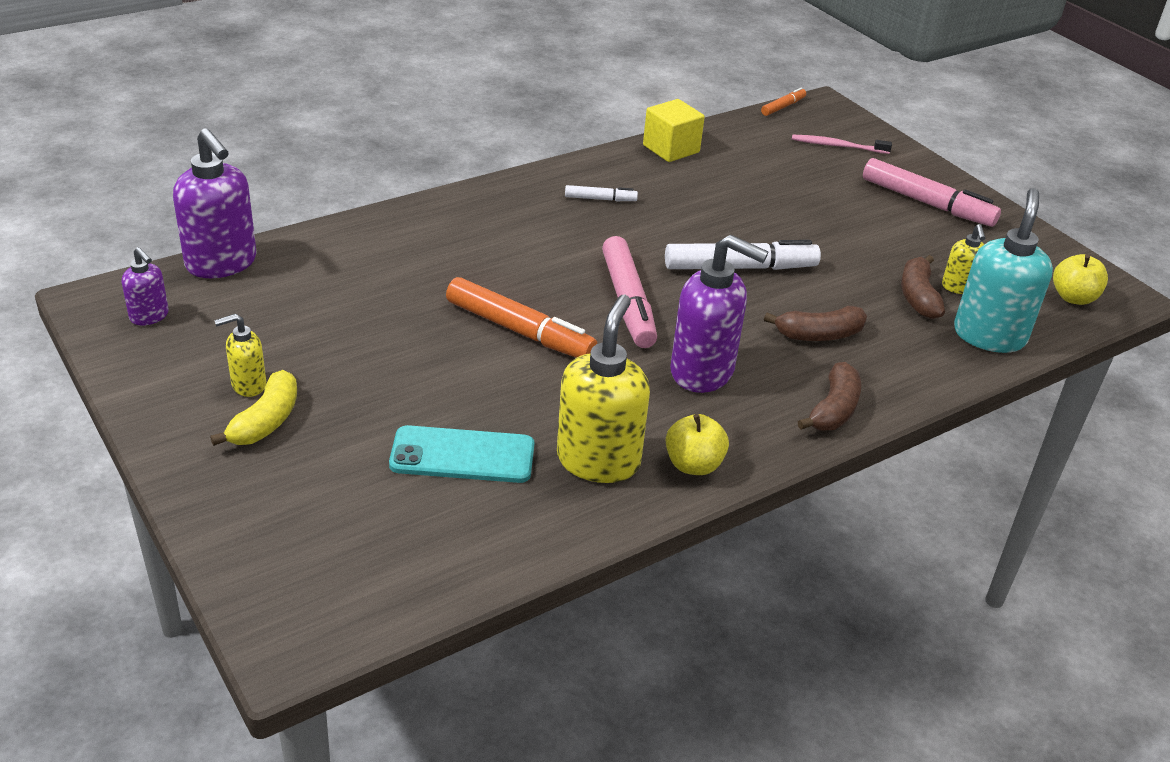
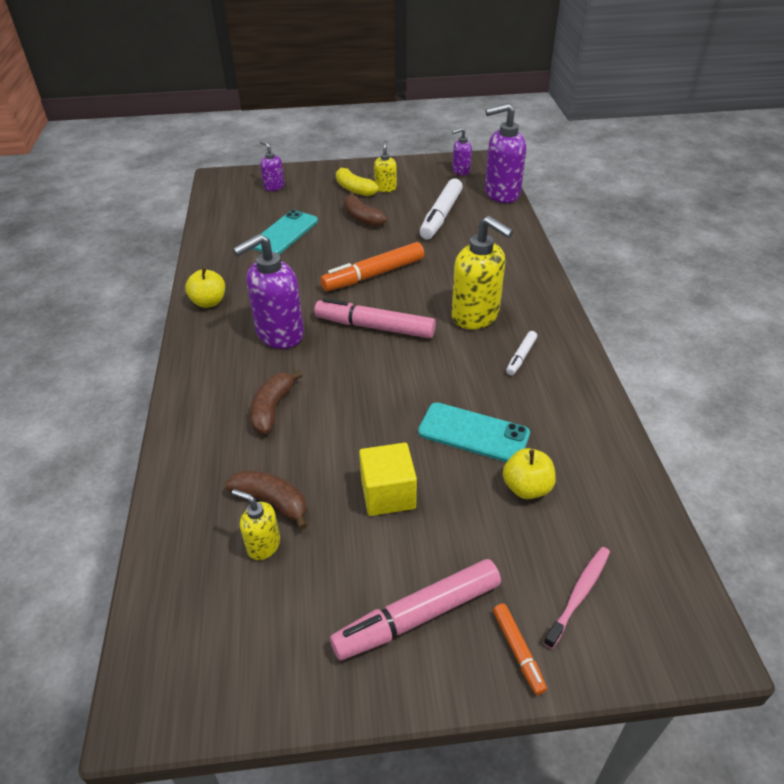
camera: 120 degrees right, 5 degrees up
(299, 534) = (274, 187): none -> purple soap dispenser
(598, 460) = (243, 272): yellow soap dispenser -> yellow soap dispenser (476, 316)
(671, 149) = (601, 434): yellow cube -> yellow cube (388, 494)
(731, 209) = (473, 433): none -> turquoise phone
(739, 267) = (383, 401): white marker -> white marker (441, 216)
(782, 107) = (697, 586): orange marker -> orange marker (518, 650)
(833, 409) = (197, 379): brown banana -> brown banana (362, 218)
(989, 336) = (188, 523): turquoise soap dispenser -> none
(1073, 298) = (179, 646): yellow apple -> yellow apple (526, 488)

